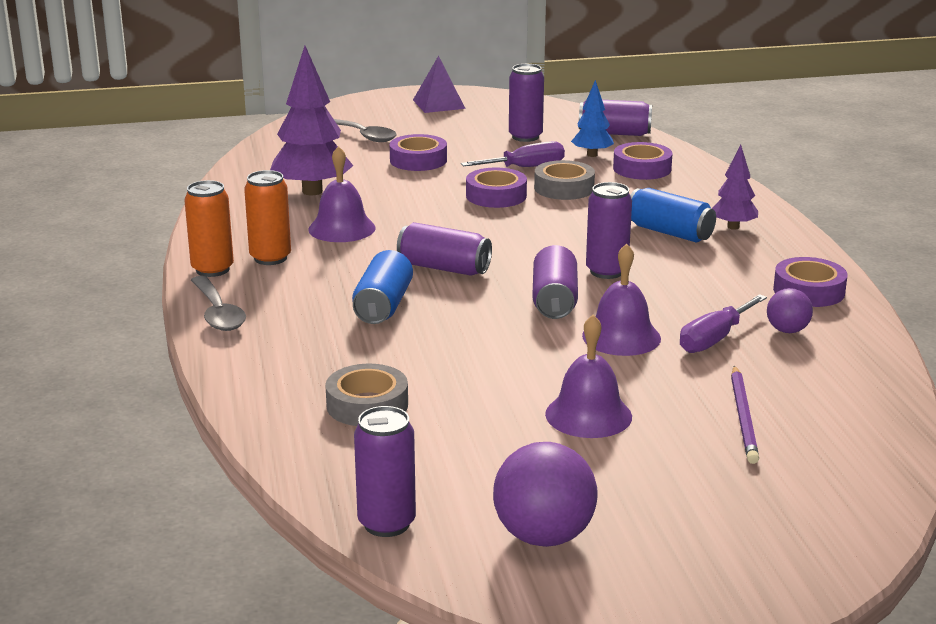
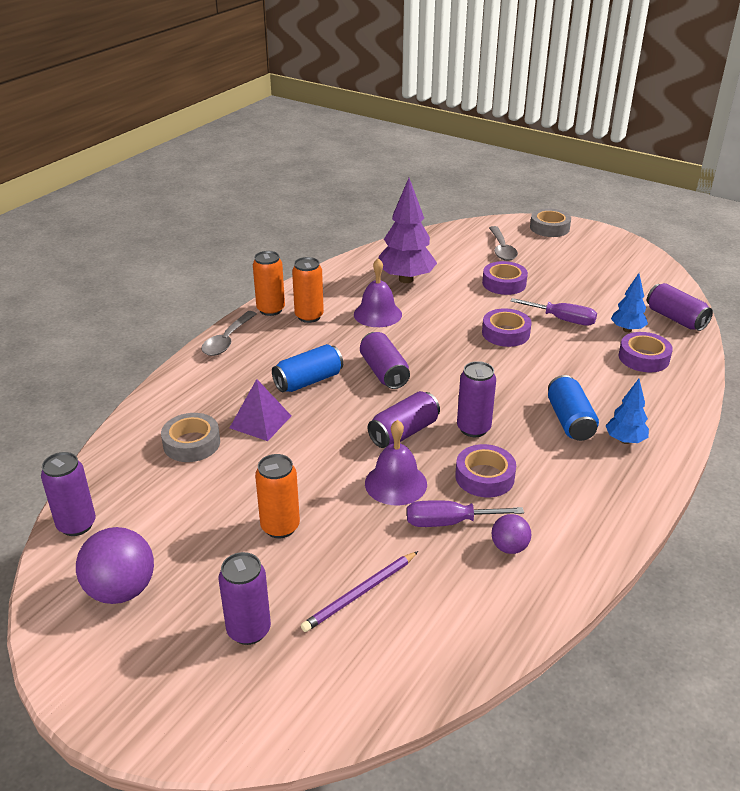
camera: 45 degrees right, 10 degrees up
(438, 104) = (591, 244): purple pyramid -> purple pyramid (260, 421)
(525, 137) = (605, 294): purple can -> purple can (249, 630)
(564, 188) = (560, 348): grey tape -> grey tape (549, 228)
(588, 415) = (280, 527): purple bell -> orange can
(733, 227) = (625, 440): purple tree -> blue tree
(808, 291) = (584, 525): purple tape -> purple tape (484, 477)

